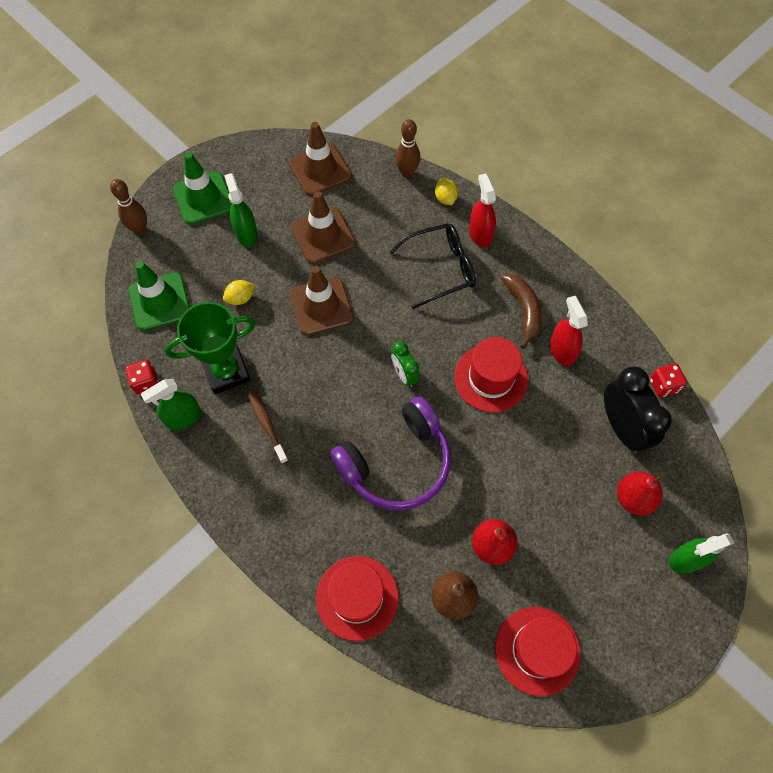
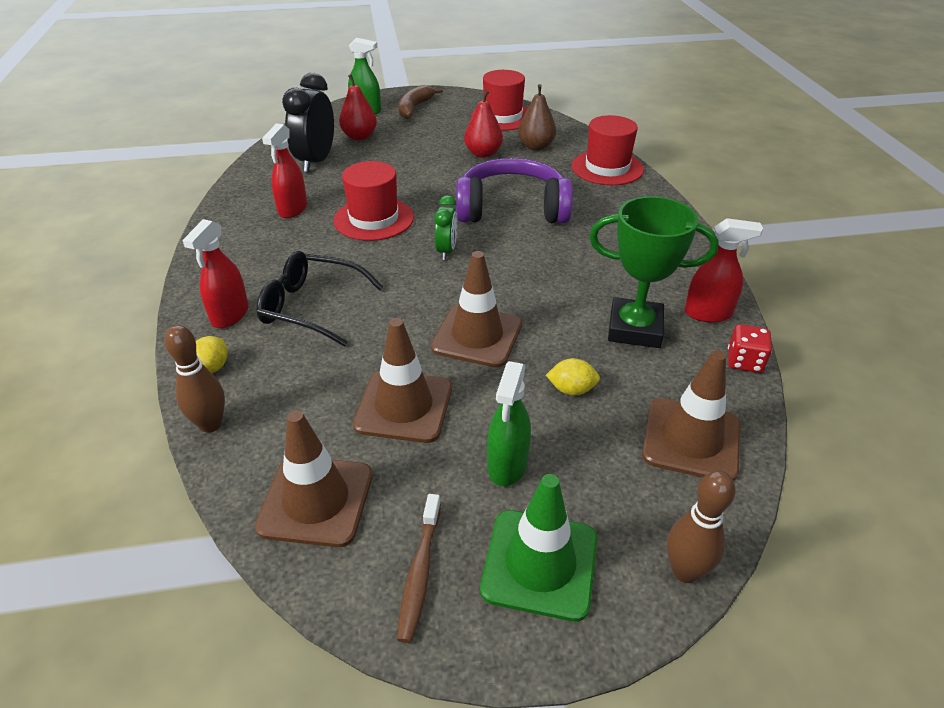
camera: 145 degrees left, 25 degrees down
(160, 302) = (691, 440): green traffic cone -> brown traffic cone
(183, 418) = (708, 313): green spray bottle -> red spray bottle
(266, 424) = (615, 274): brown toothbrush -> brown toothbrush (419, 573)
(523, 311) = (283, 243): brown banana -> brown banana (415, 108)
(663, 385) = (253, 166): red dice -> none

